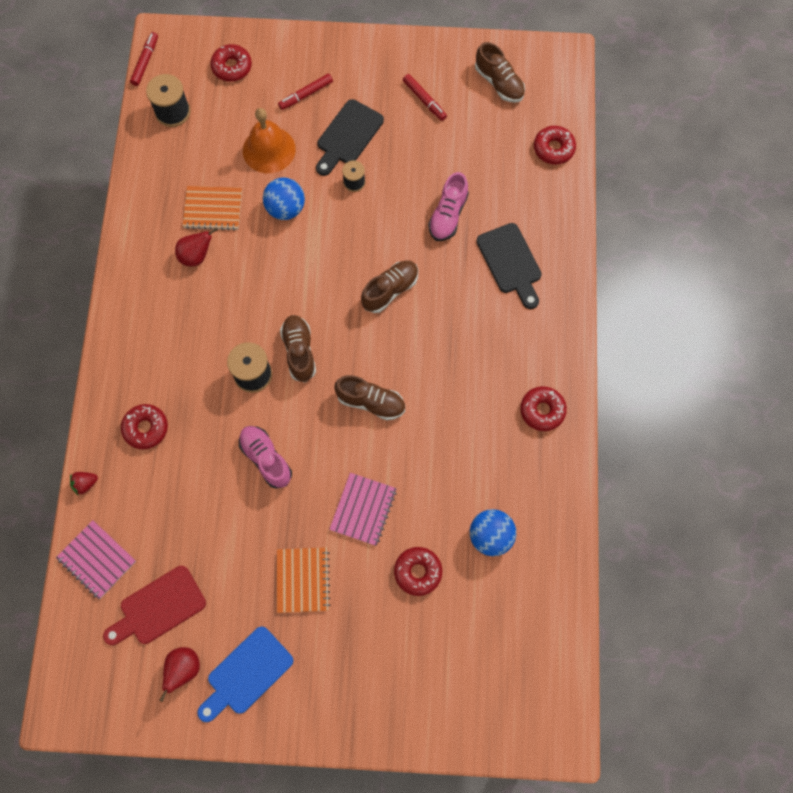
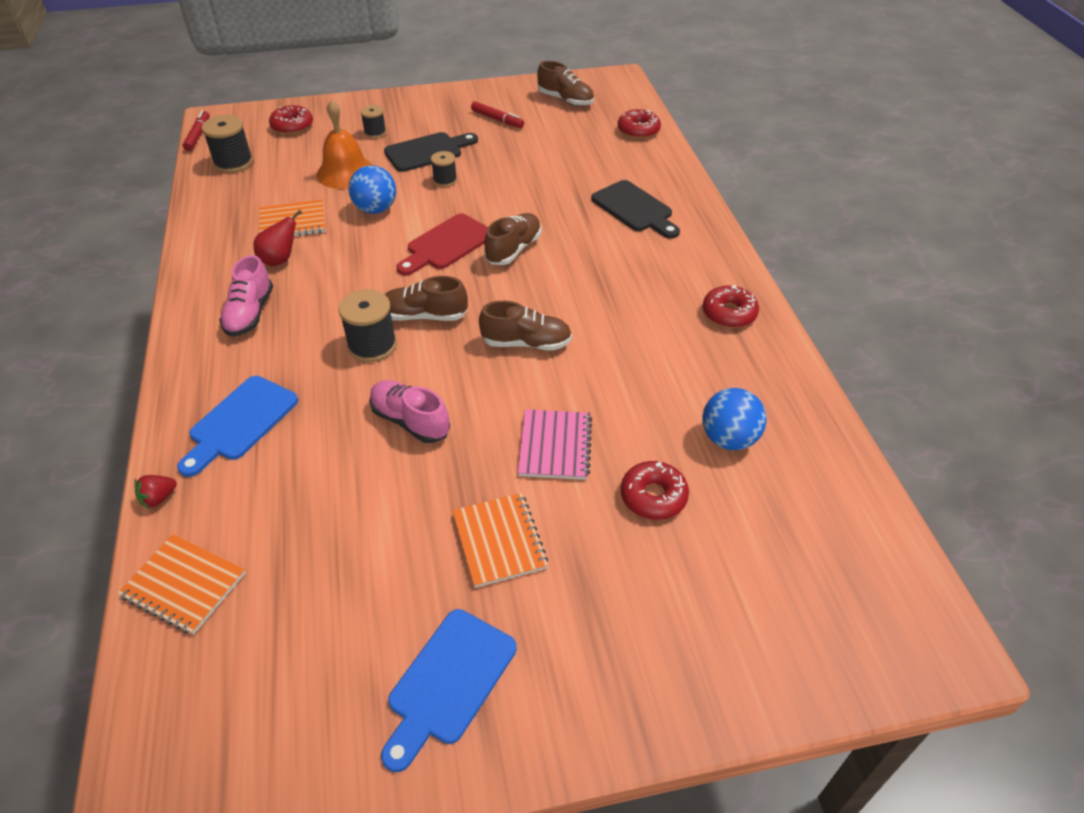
camera: 15 degrees left, 25 degrees down
(97, 560) = (184, 585): pink notebook -> orange notebook
(146, 428) = (240, 422): red donut -> blue cutting board
(158, 607) = (289, 625): red cutting board -> red cutting board (446, 244)
(183, 669) = (345, 701): red pear -> none
(299, 352) = (424, 316): brown shoe -> brown shoe turned 60 degrees counterclockwise
(306, 95) = (375, 132): red marker -> black spool
(348, 136) = (427, 152): black cutting board -> black cutting board turned 135 degrees counterclockwise
(448, 215) = (553, 187): pink shoe -> pink shoe (250, 313)

